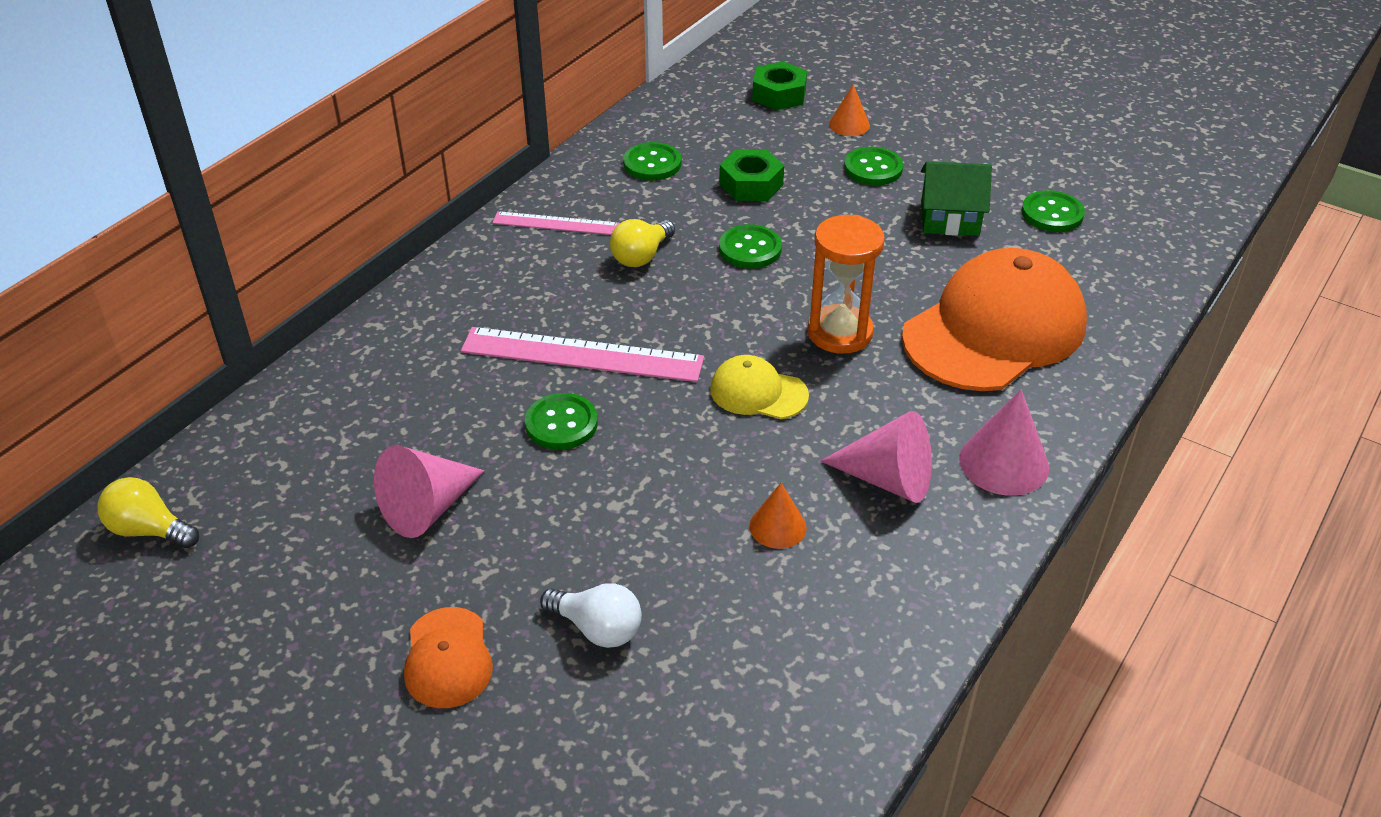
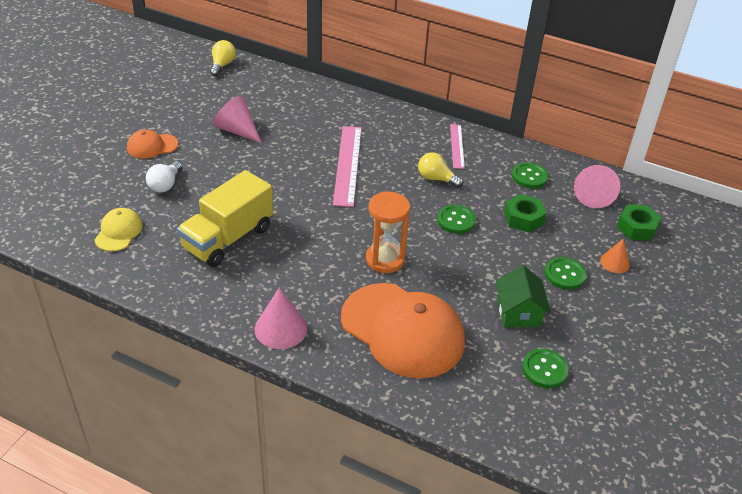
camera: 80 degrees right, 0 degrees up
(561, 424) = (295, 163): green button -> none
(758, 392) = (327, 228): yellow cap -> yellow cap (118, 232)
(777, 526) = (228, 238): orange cone -> yellow truck
(887, 479) = (264, 279): pink cone -> pink cone (593, 195)

